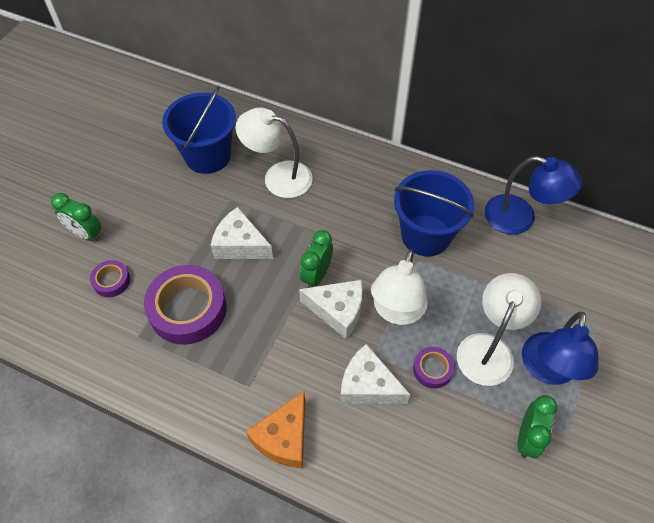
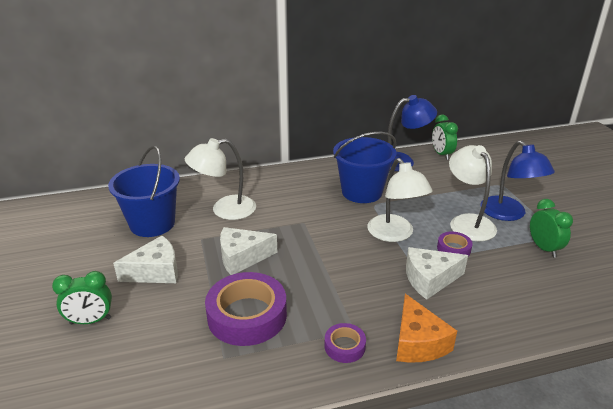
camera: 40 degrees left, 25 degrees down
(111, 281) = (154, 337): purple tape -> purple tape (344, 346)
(317, 275) = (320, 244): green clock -> green clock (441, 154)
(338, 311) = (359, 254): white cheese -> white cheese (156, 271)

